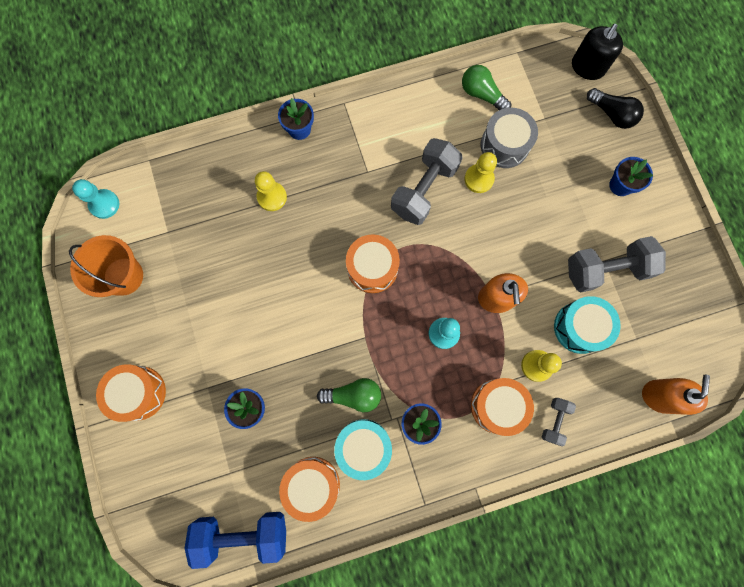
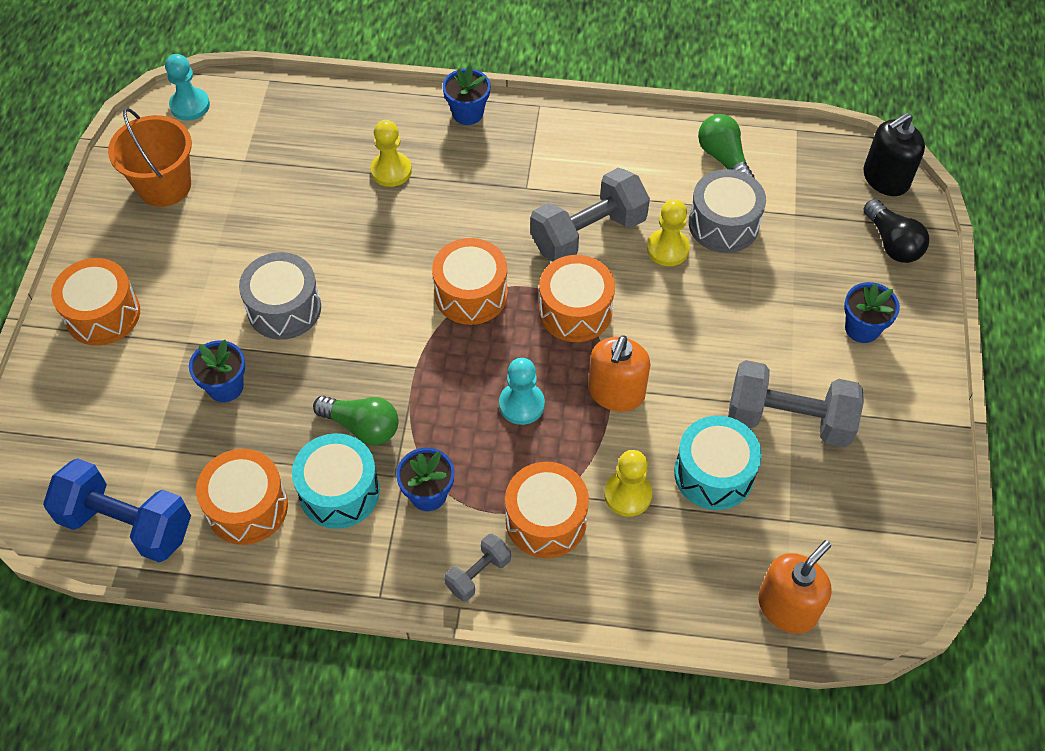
camera: 25 degrees right, 20 degrees down
(257, 333) = (284, 308): none -> grey drum
(443, 251) = (575, 311): none -> orange drum
(554, 421) = (616, 572): grey dumbbell -> grey dumbbell (478, 574)

